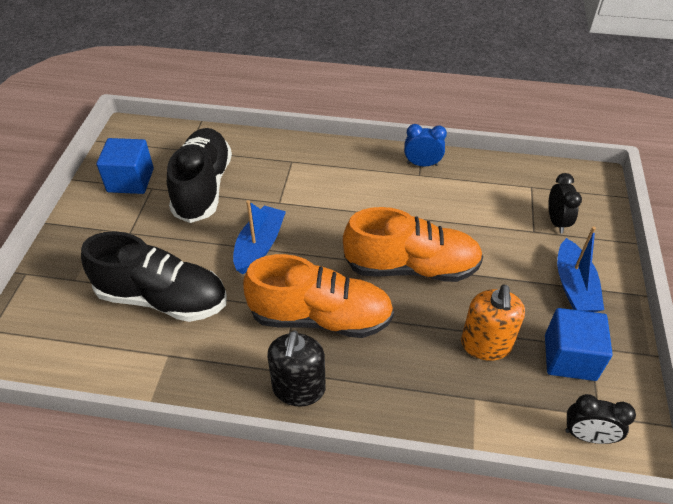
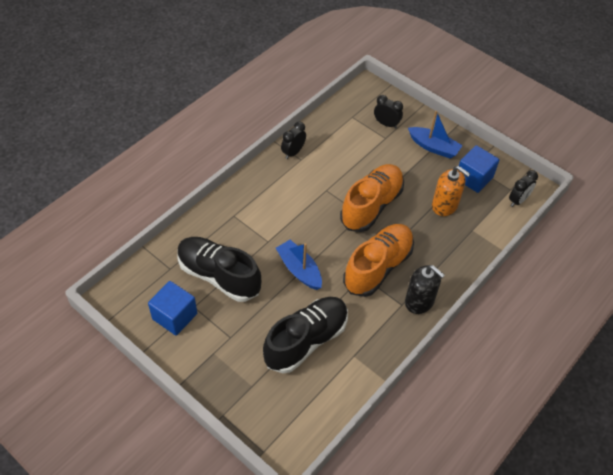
camera: 60 degrees left, 5 degrees up
(422, 164) = (293, 152): blue clock -> black clock

